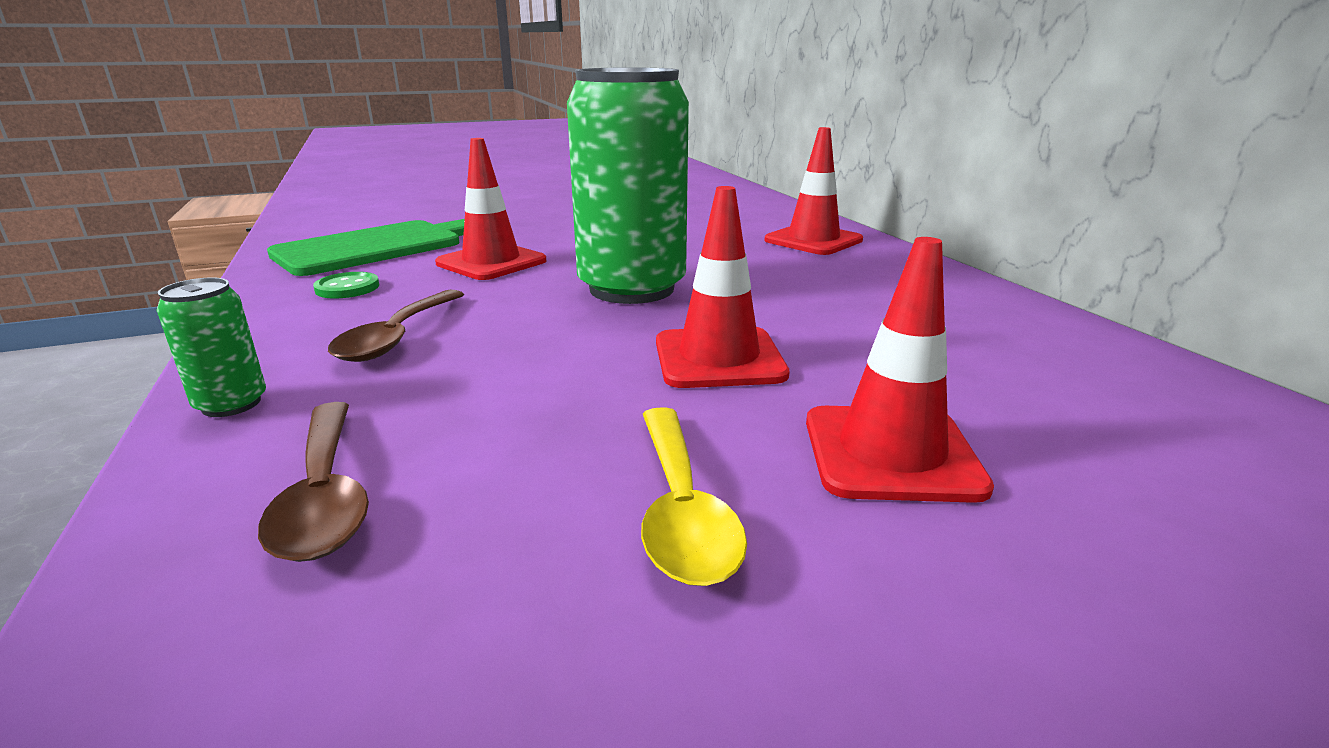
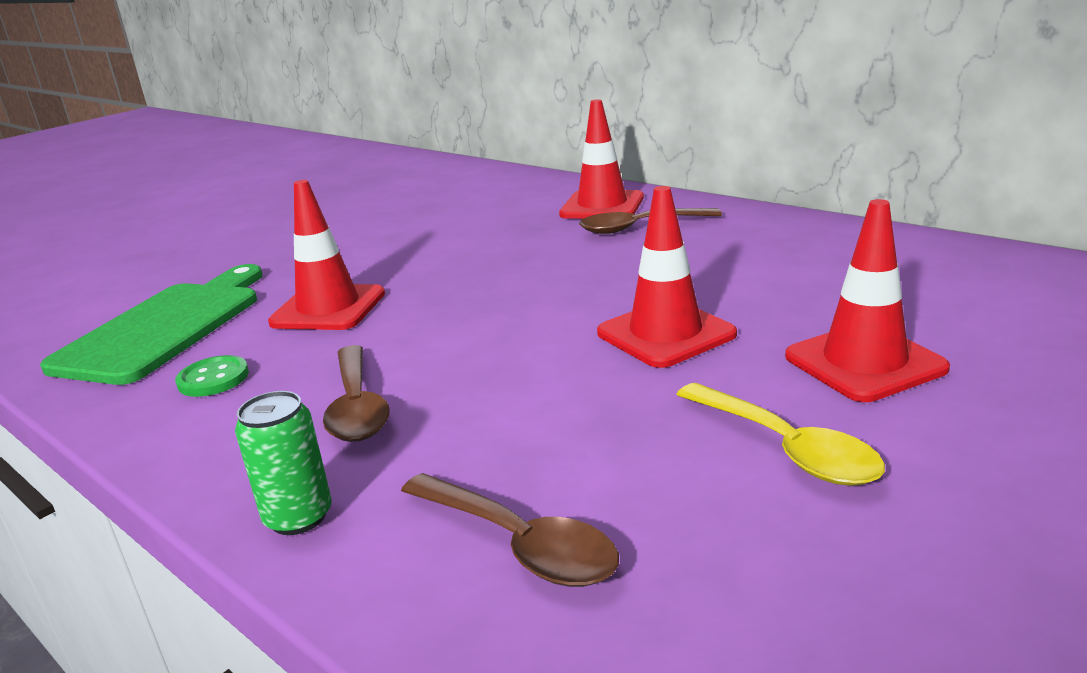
camera: 25 degrees left, 0 degrees up
(632, 289) = (508, 296): green can -> none
(823, 264) = (639, 227): none -> brown spoon

